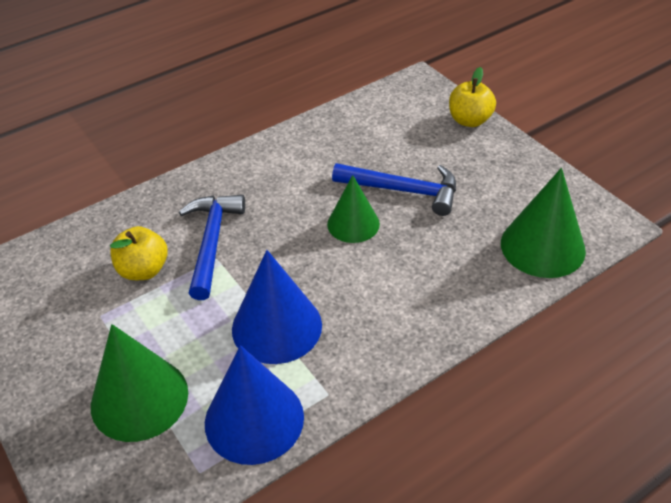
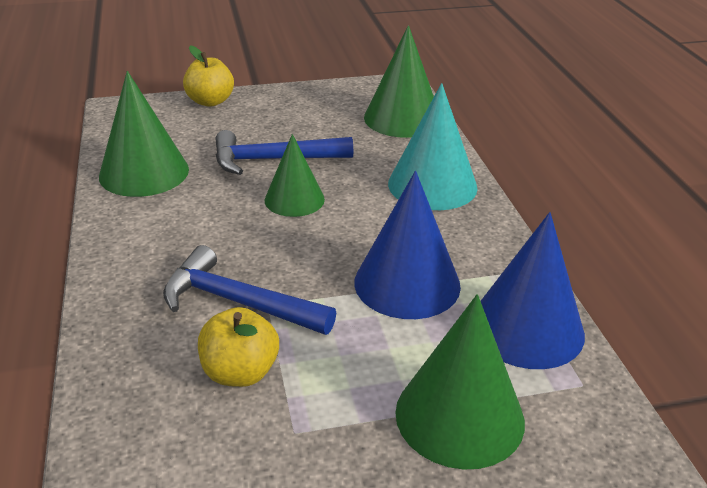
camera: 70 degrees left, 10 degrees down
(338, 133) = (144, 172): none -> green cone
(403, 191) = (273, 160): blue hammer -> blue hammer turned 135 degrees counterclockwise
(433, 302) = (432, 185): none -> turquoise cone

